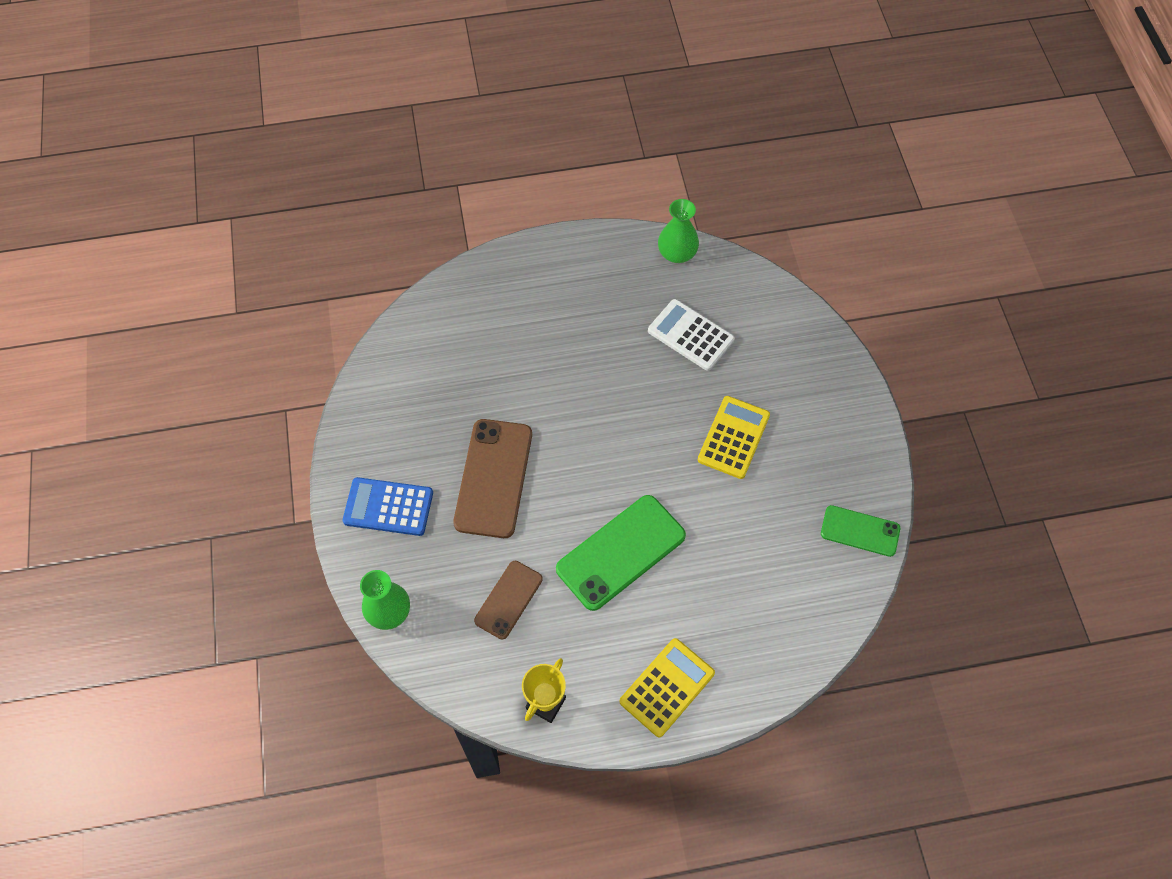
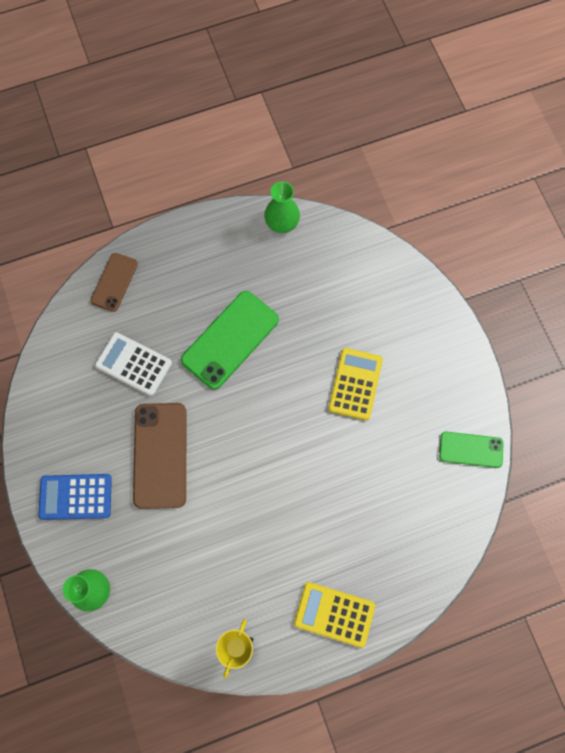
camera: 10 degrees left, 10 degrees up
(508, 600) = (191, 561): brown phone -> brown phone (114, 282)
(621, 552) = (278, 503): green phone -> green phone (230, 340)
(667, 687) = (334, 614): yellow calculator -> yellow calculator turned 105 degrees counterclockwise
(690, 335) = (305, 297): white calculator -> white calculator (133, 364)

